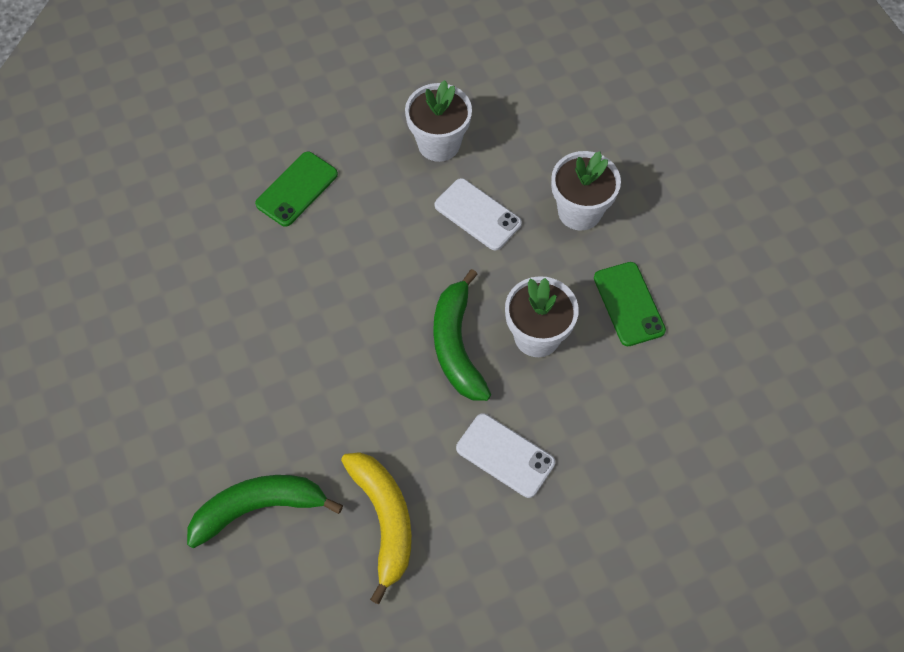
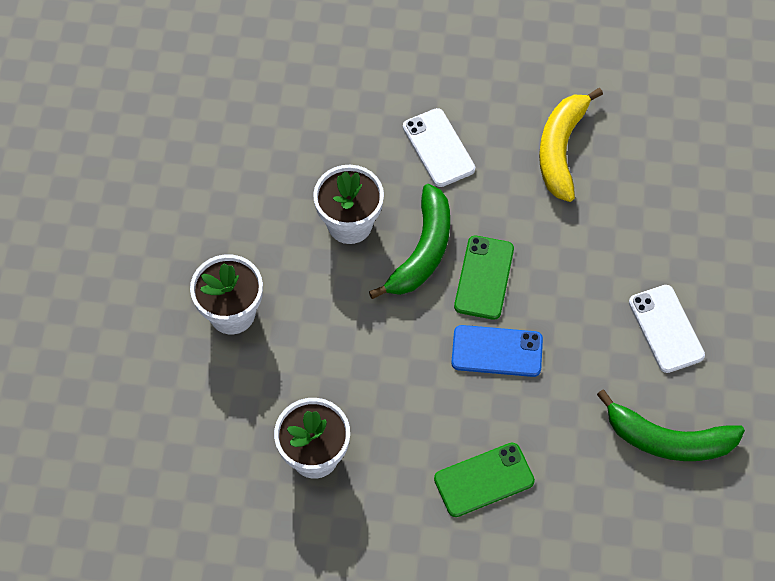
camera: 150 degrees left, 0 degrees up
(258, 508) = (656, 206): green banana -> green banana (668, 440)
(340, 291) = (497, 351): none -> blue phone
(477, 214) = (326, 360): white phone -> white phone (666, 329)
(629, 304) = (253, 210): green phone -> green phone (484, 277)

